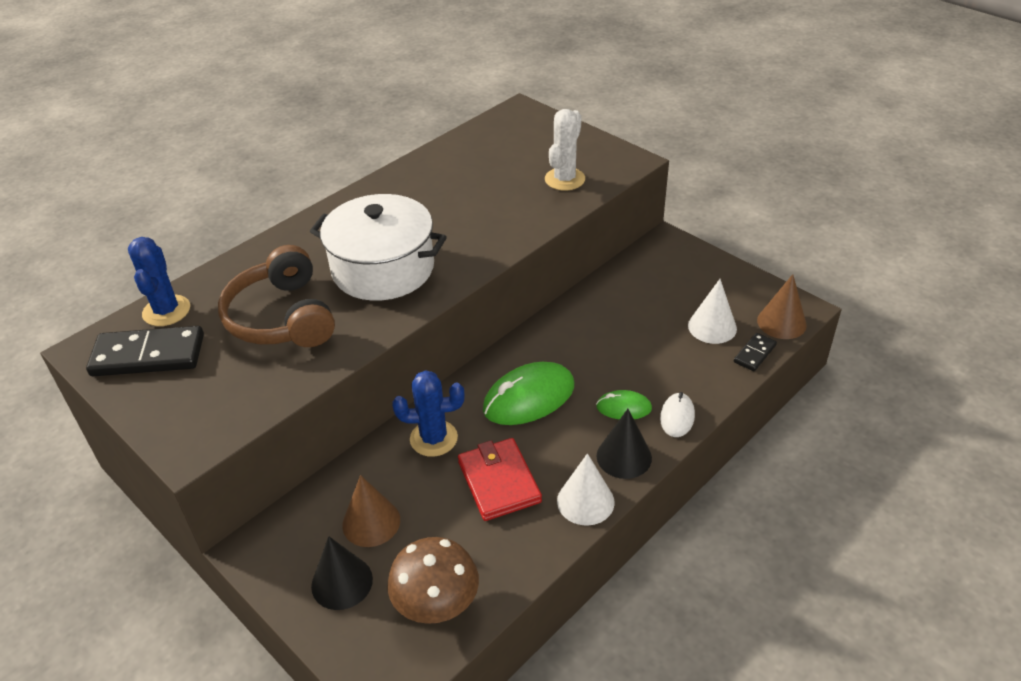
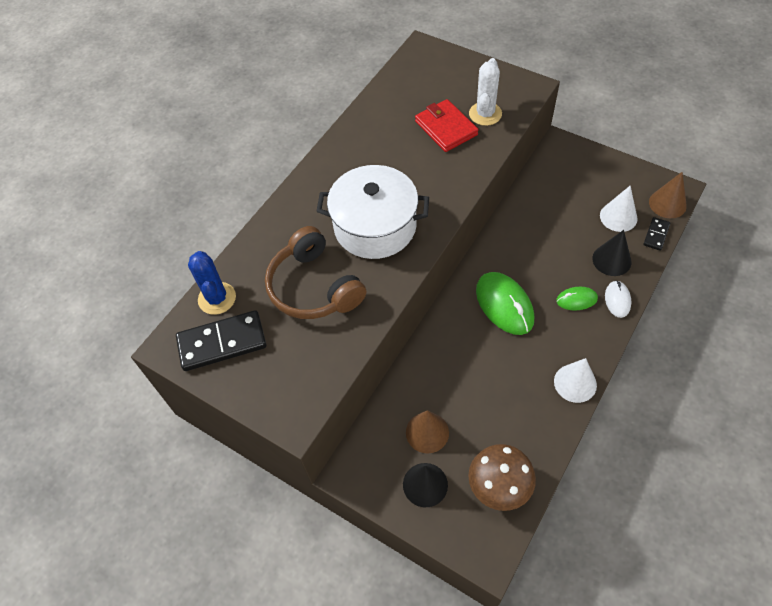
camera: 10 degrees left, 15 degrees up
(433, 438) = (446, 353): blue cactus -> none
(499, 482) = (508, 380): red wallet -> red wallet (446, 128)
(529, 398) = (504, 305): green mouse -> green mouse turned 75 degrees counterclockwise
(624, 456) = (590, 341): black cone -> black cone (611, 260)

